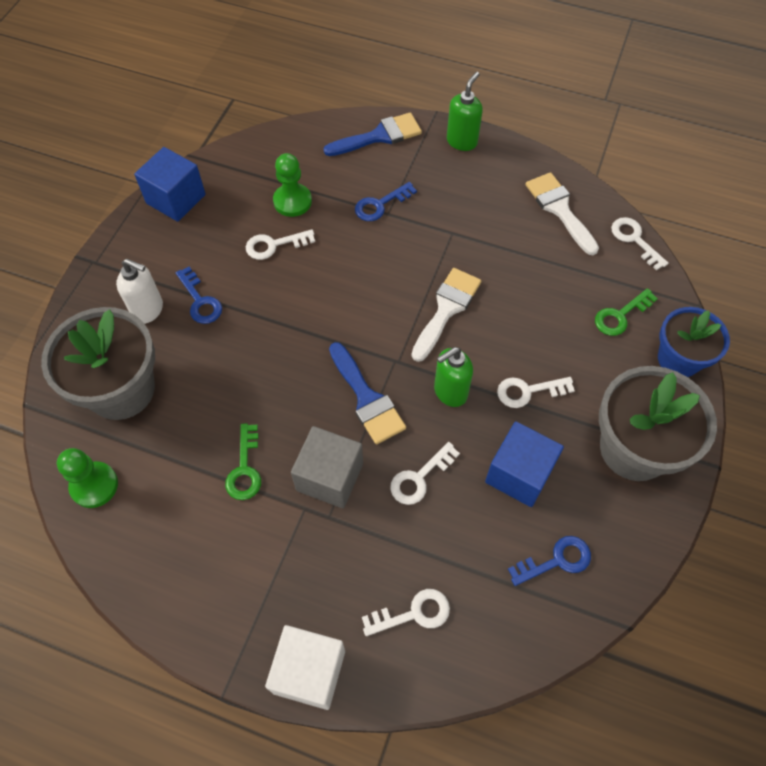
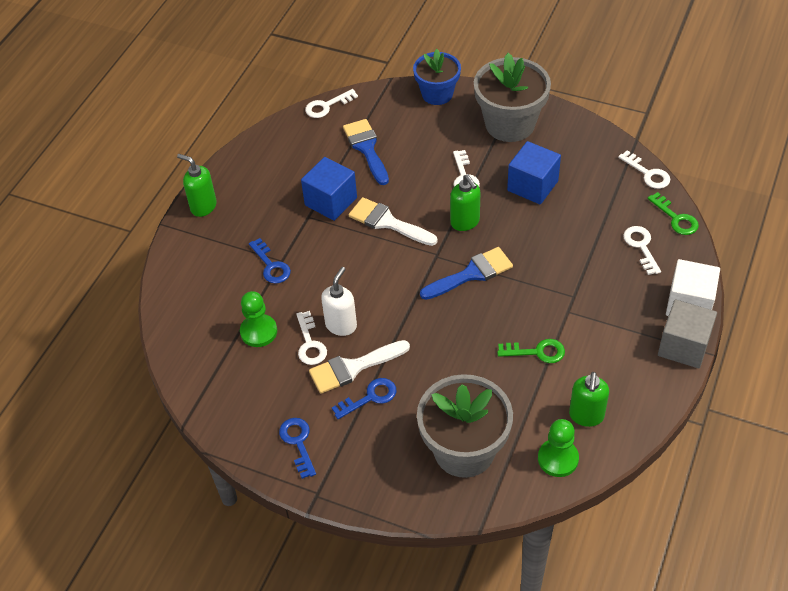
camera: 85 degrees left, 10 degrees down
(147, 520) = (586, 416): none -> green soap dispenser
(148, 310) = (378, 439): white soap dispenser -> white soap dispenser (341, 325)
(176, 199) = (243, 429): blue cube -> blue cube (331, 201)
(329, 477) = (541, 296): grey cube -> grey cube (683, 346)
(379, 136) = (186, 267): blue brush -> blue brush (366, 148)
(419, 478) = (539, 242): white key -> white key (647, 173)
(556, 560) = (595, 170): blue key -> blue key (298, 443)
(560, 209) = (291, 147): white brush -> white brush (353, 367)
(620, 316) = (398, 121): green key -> green key (676, 218)

